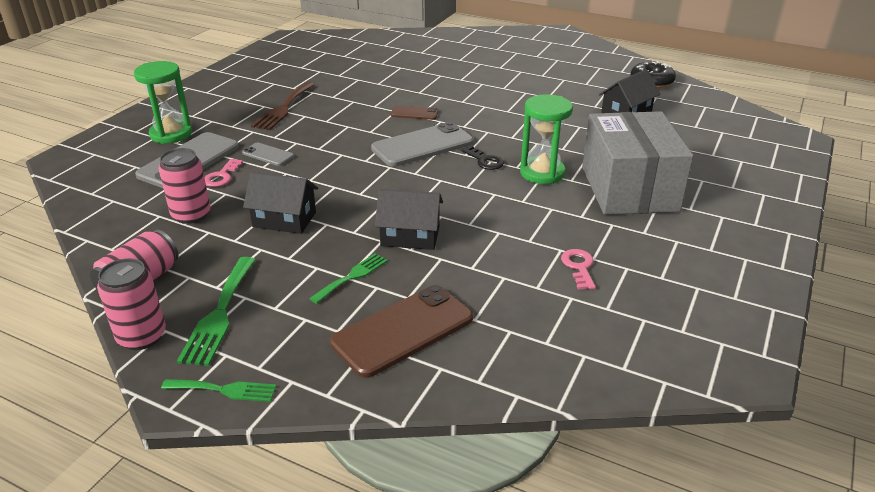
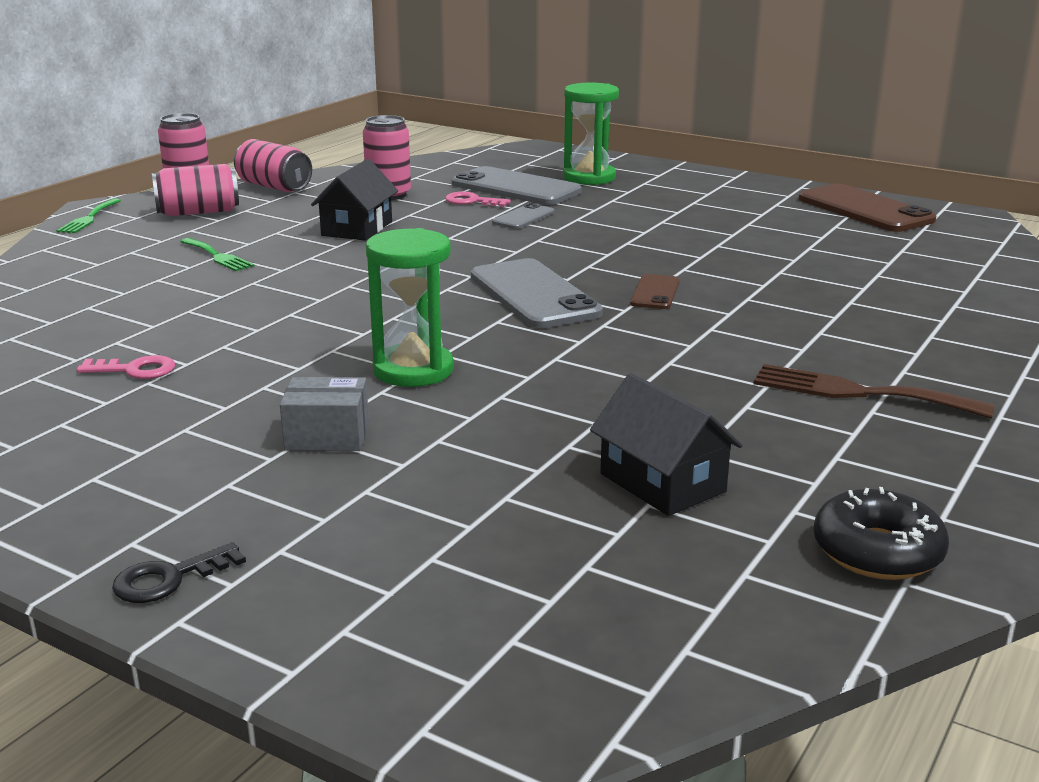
camera: 95 degrees right, 10 degrees down
(219, 314) = (198, 212): green fork -> pink can
(283, 108) = (669, 220): brown fork -> brown fork (858, 392)
(403, 330) = (102, 275): brown phone -> brown phone (864, 209)
(410, 236) = (281, 282): black house -> none
(485, 161) = (470, 332): black key -> black key (169, 578)
(629, 188) = (327, 436): grey box -> grey box, size x0.42

